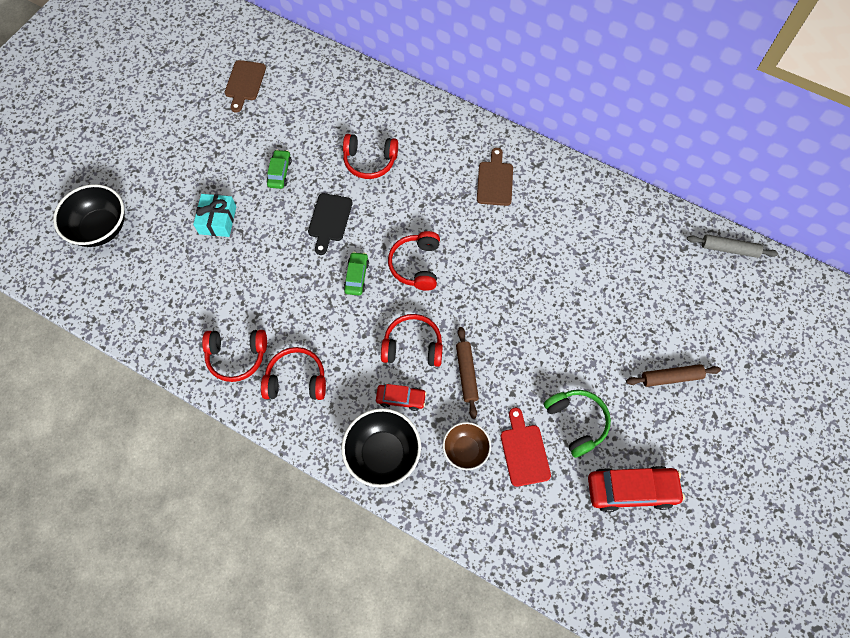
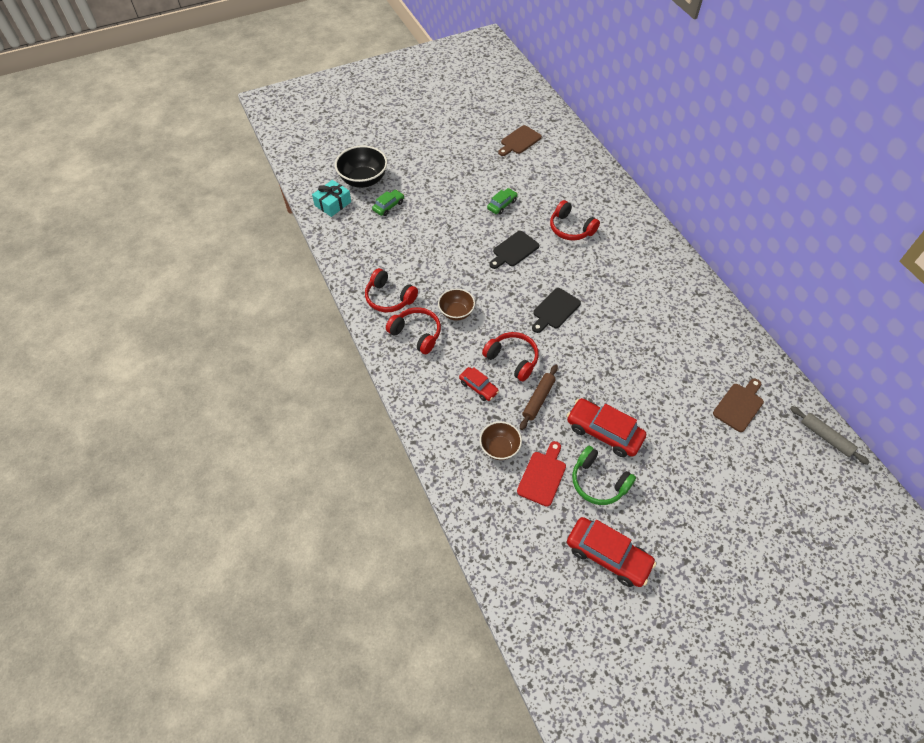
camera: 35 degrees right, 10 degrees down
(217, 220) = (439, 212): turquoise gift -> turquoise gift (333, 203)
(320, 329) = (456, 312): none -> brown bowl
(356, 276) = (506, 294): green car -> green car (388, 206)
(383, 454) = (439, 414): black bowl -> none
(416, 265) = (555, 310): red headphones -> black cutting board
(495, 181) = (656, 287): brown cutting board -> brown cutting board (739, 405)
(548, 368) = (604, 432): none -> red car
(576, 422) = (598, 482): green headphones -> green headphones turned 120 degrees clockwise
(671, 377) = (702, 498): brown rolling pin -> none

